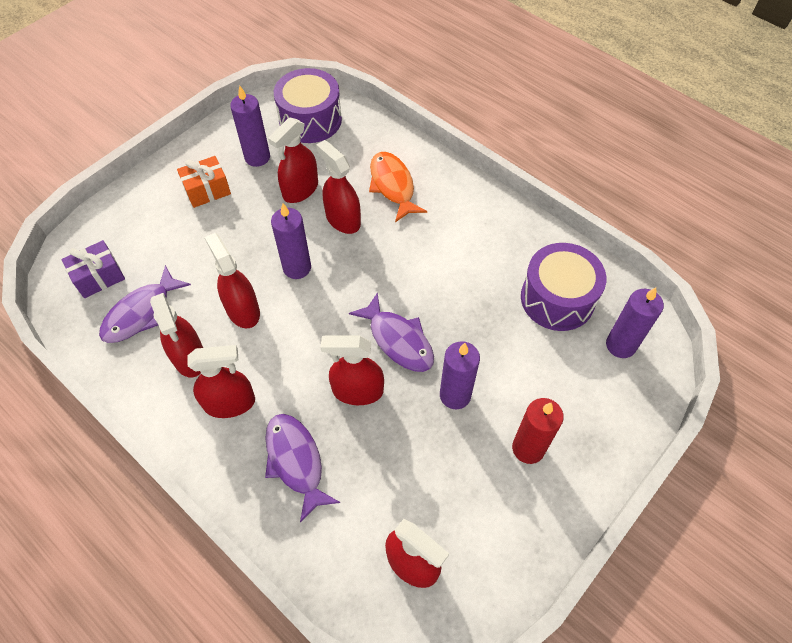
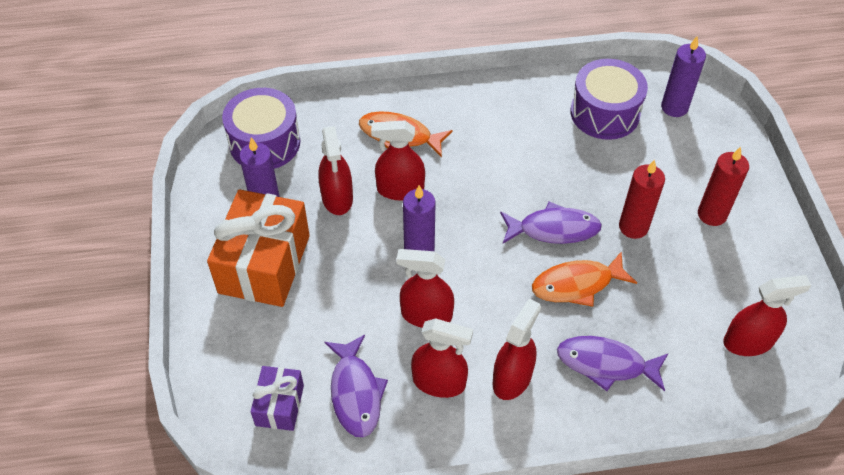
camera: 50 degrees left, 5 degrees down
(207, 190) = (264, 264): orange gift -> orange gift, size x1.92
(357, 391) = (577, 284): red spray bottle -> orange fish
(455, 395) = (633, 227): purple candle -> red candle

